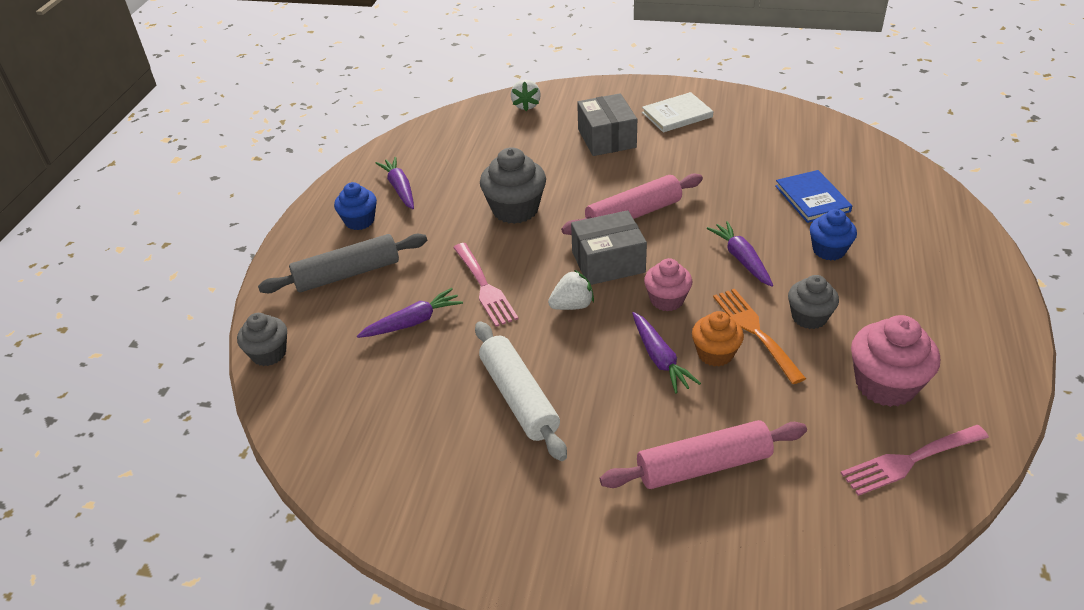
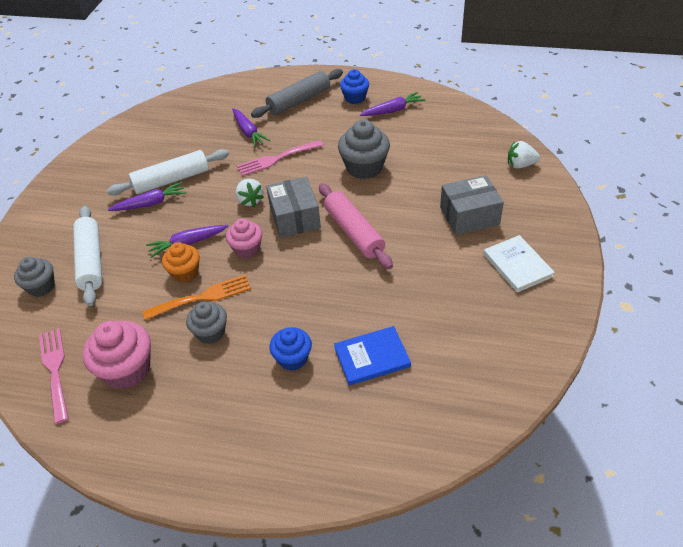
camera: 90 degrees right, 5 degrees up
(269, 353) = (233, 84): grey cupcake -> grey cupcake (41, 287)
(347, 274) = (299, 101): grey rolling pin -> grey rolling pin turned 75 degrees clockwise
(703, 466) = (91, 261): pink rolling pin -> white rolling pin
(741, 259) = (288, 296): purple carrot -> purple carrot (150, 203)

